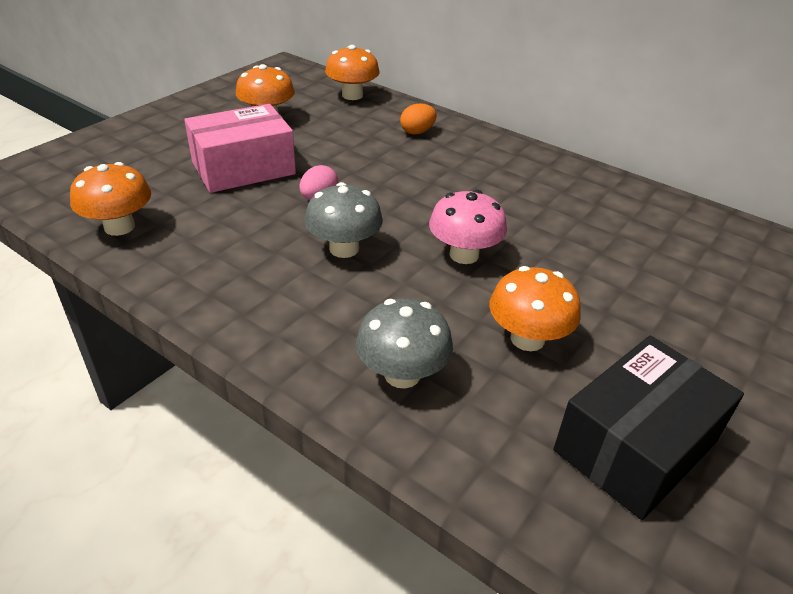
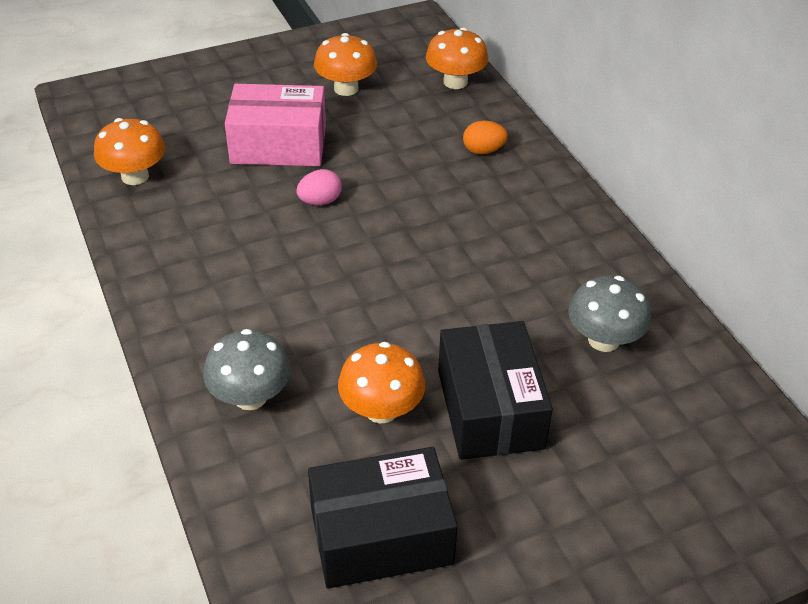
camera: 30 degrees right, 5 degrees up
(344, 248) = (299, 262): grey mushroom -> grey mushroom (603, 340)
(464, 254) = (401, 308): pink mushroom -> none
(608, 304) = (489, 409): none -> black box

